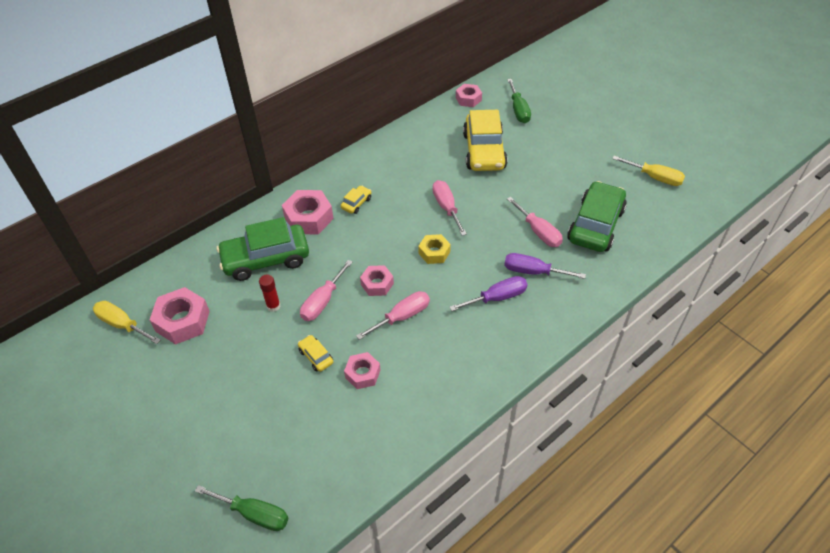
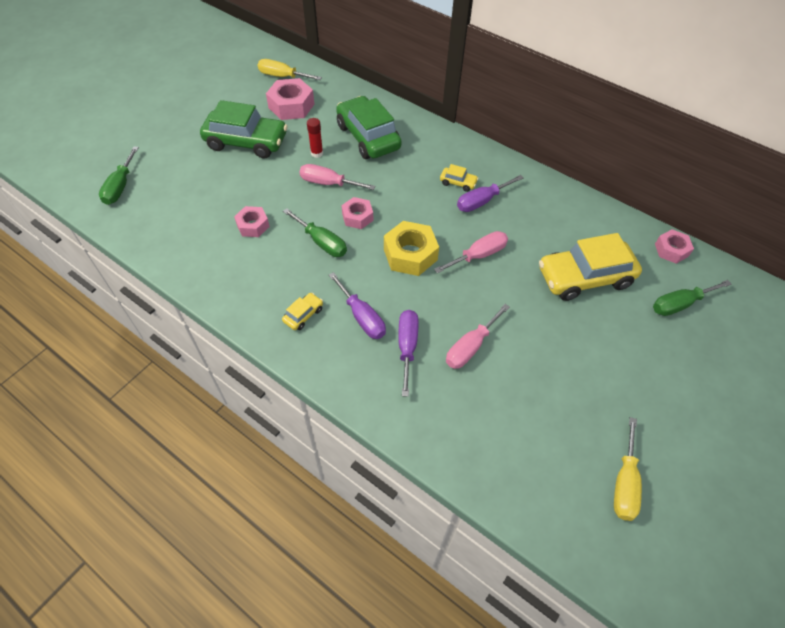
camera: 75 degrees right, 5 degrees up
(122, 324) = (282, 76): yellow screwdriver -> yellow screwdriver turned 90 degrees counterclockwise
(309, 218) = (426, 153): pink nut -> none
(316, 356) = (267, 191): yellow car -> yellow car (303, 315)
(385, 192) = (482, 201): none -> purple screwdriver
(402, 316) = (322, 242): pink screwdriver -> green screwdriver
(434, 252) = (410, 254): yellow nut -> yellow nut, size x1.62
(595, 225) = (503, 409): green car -> green car (246, 142)

